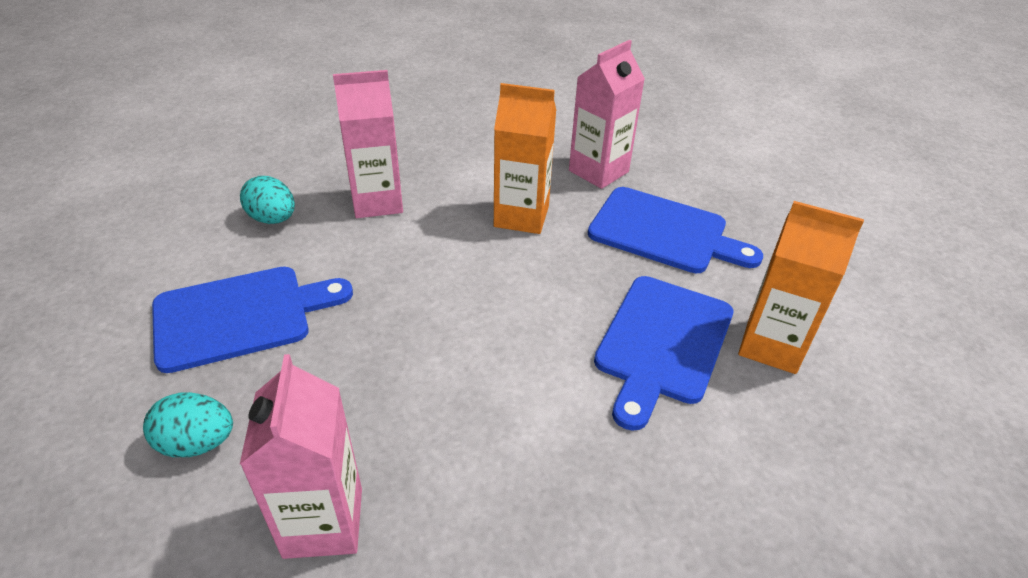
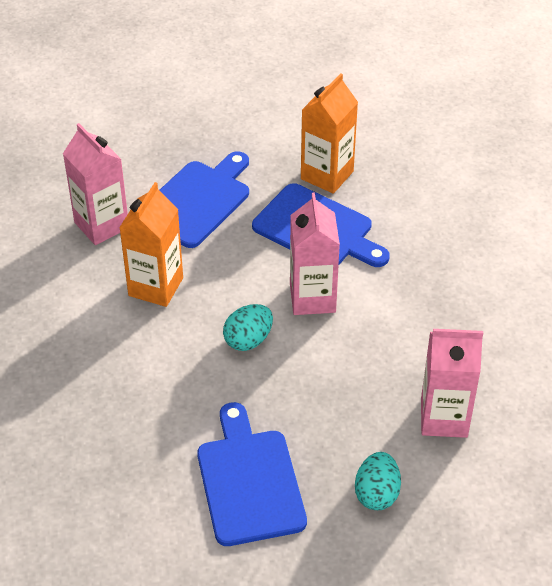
camera: 80 degrees left, 5 degrees up
(273, 219) = (117, 469): turquoise egg -> turquoise egg (248, 340)
(377, 202) = (109, 388): pink carton -> pink carton (312, 298)

